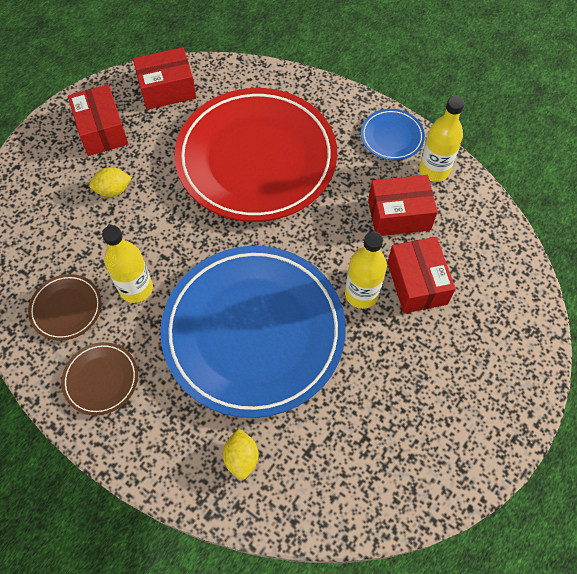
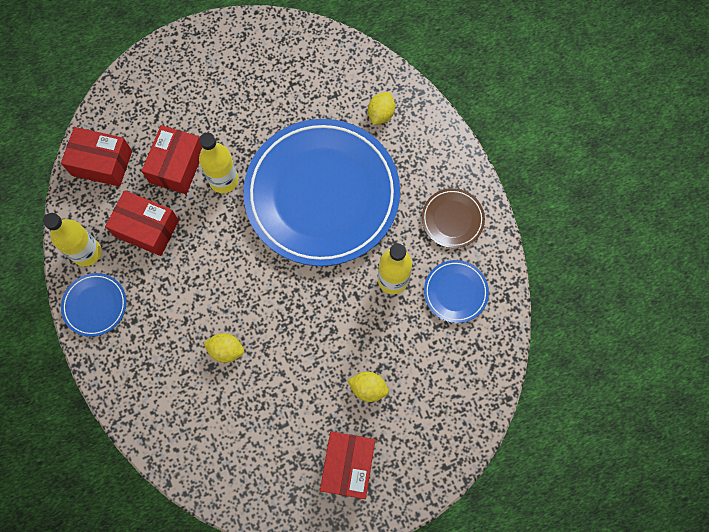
camera: 150 degrees left, 10 degrees up
(66, 308) = (455, 292): brown plate -> blue plate
(167, 89) = (261, 483): red box -> red box (102, 163)
(256, 159) = (226, 350): red plate -> yellow lemon

